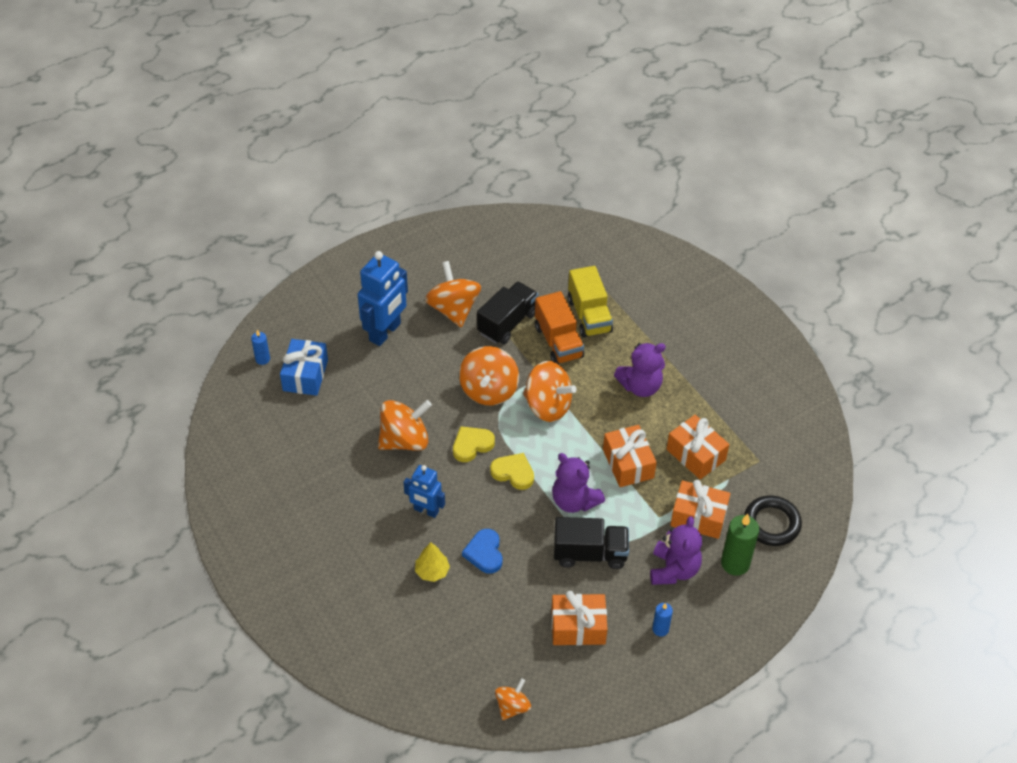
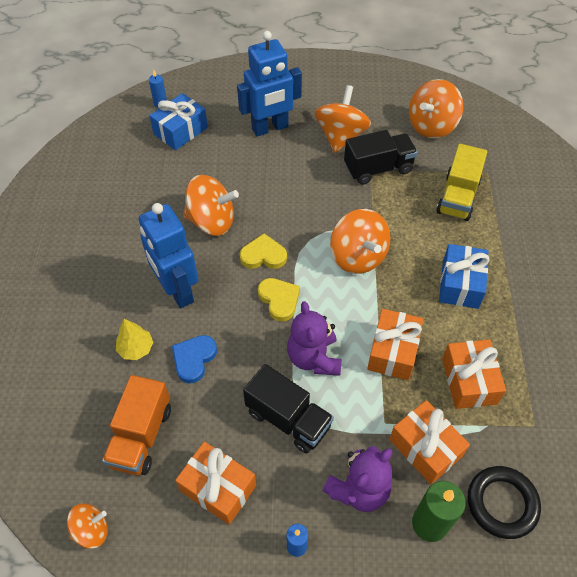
camera: 35 degrees right, 5 degrees up
(426, 510) = (177, 291): blue robot -> blue robot, size x1.66
(489, 390) = (316, 216): orange spinning top -> orange spinning top (431, 126)
(558, 342) = (411, 206): orange truck -> orange truck (141, 436)
(640, 386) = (460, 284): purple teddy bear -> blue gift

